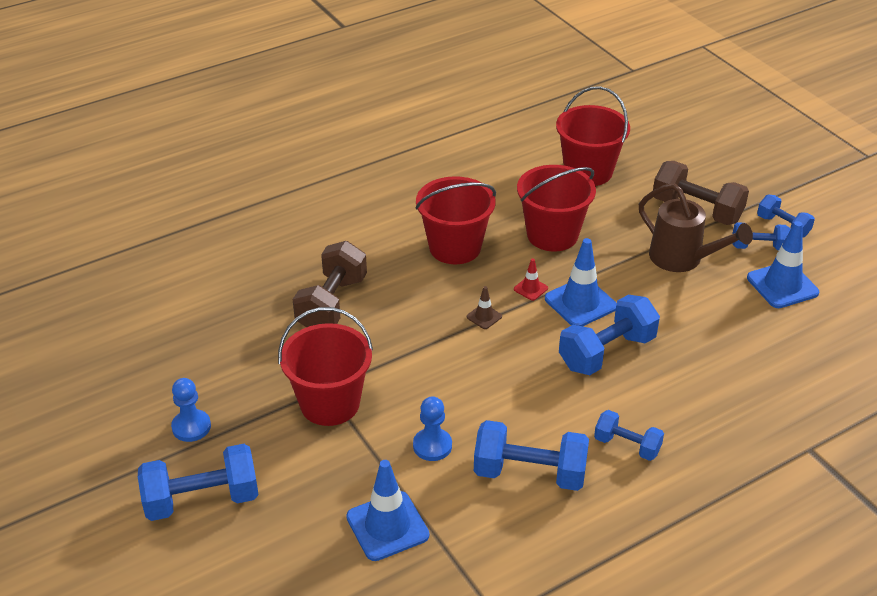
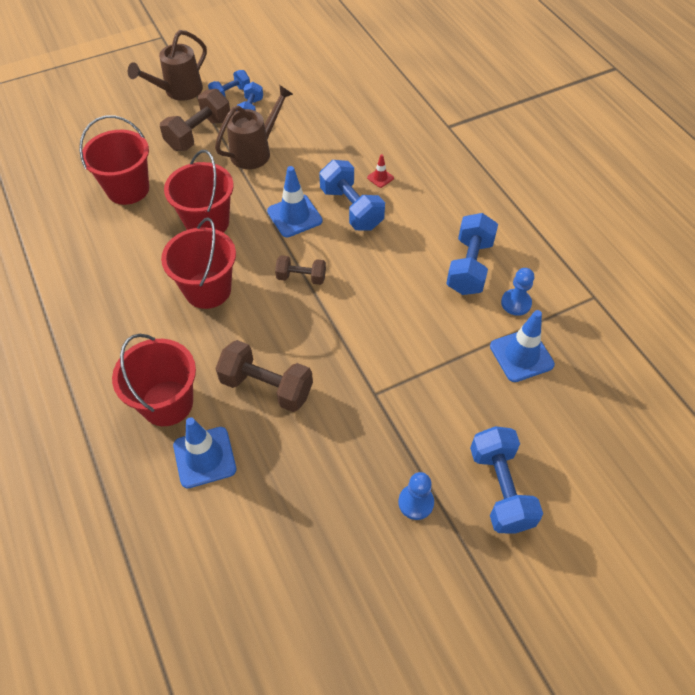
camera: 85 degrees left, 15 degrees up
(330, 403) = (393, 391): red bucket -> red bucket (167, 403)
(432, 446) = (442, 322): blue pawn -> blue pawn (516, 303)
(484, 317) = (301, 277): brown traffic cone -> brown dumbbell
(530, 289) = (272, 244): red traffic cone -> red traffic cone (380, 178)
(627, 445) = (444, 211): blue dumbbell -> none
(767, 184) = (178, 91): none -> brown watering can
(782, 285) = (294, 107): blue traffic cone -> blue traffic cone (204, 457)

